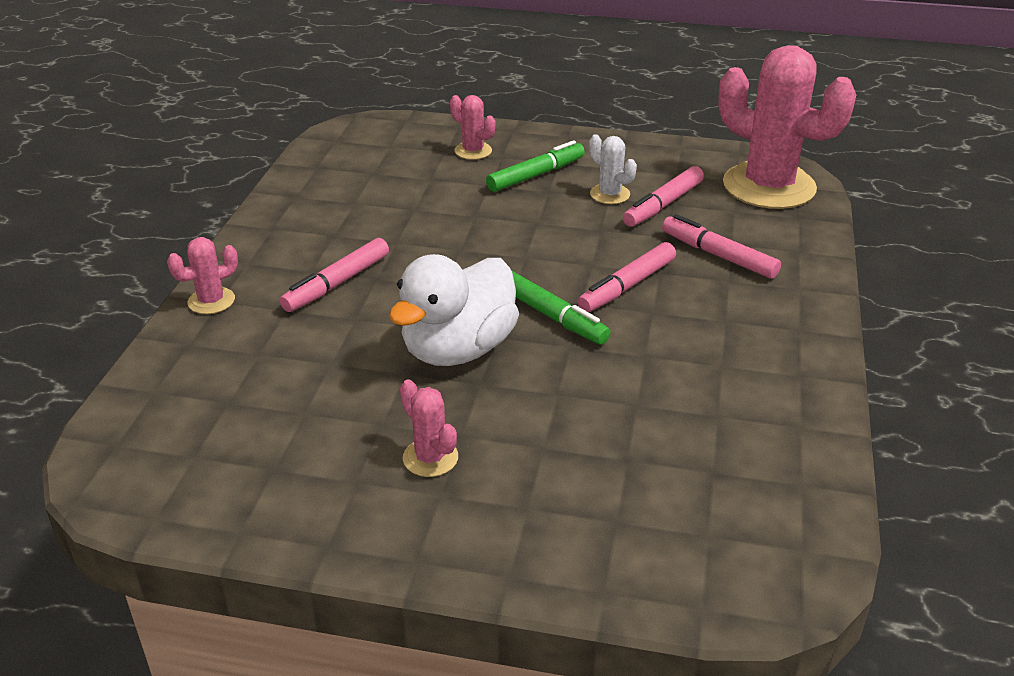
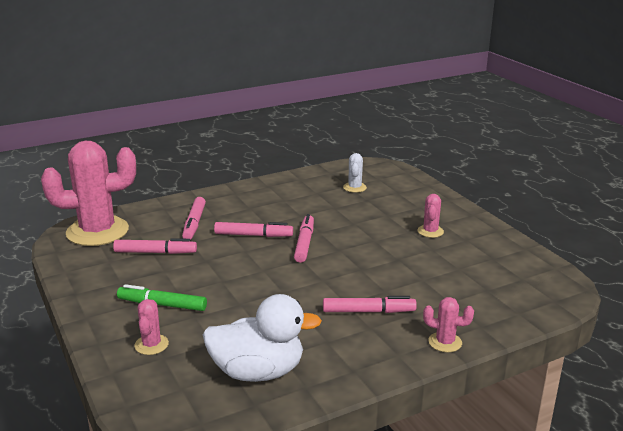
camera: 130 degrees left, 10 degrees down
(458, 349) = (363, 254): white duck -> white duck (258, 372)
(552, 316) = (304, 243): green marker -> pink marker
(610, 194) = (160, 271): white cactus -> white cactus (354, 187)
(769, 186) = (97, 231): pink cactus -> pink cactus turned 75 degrees clockwise

